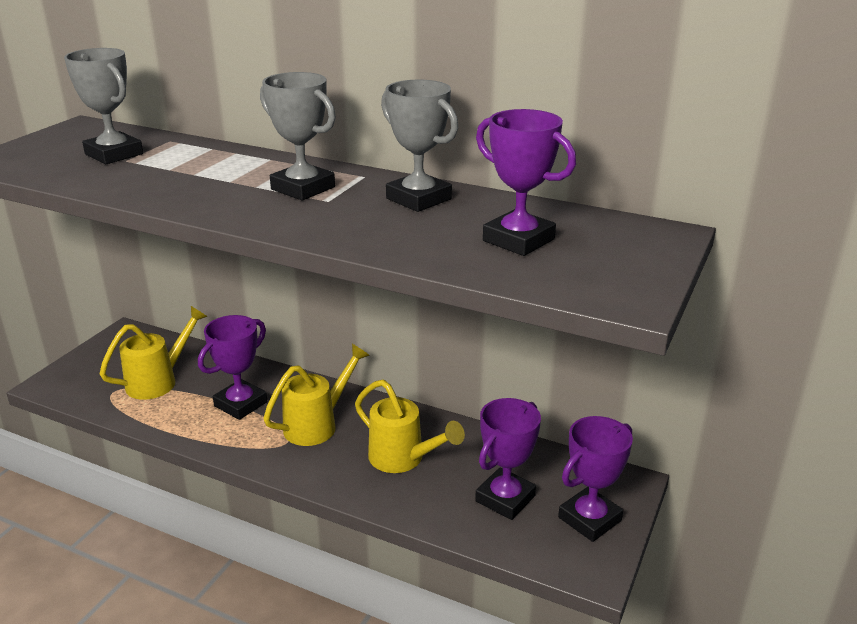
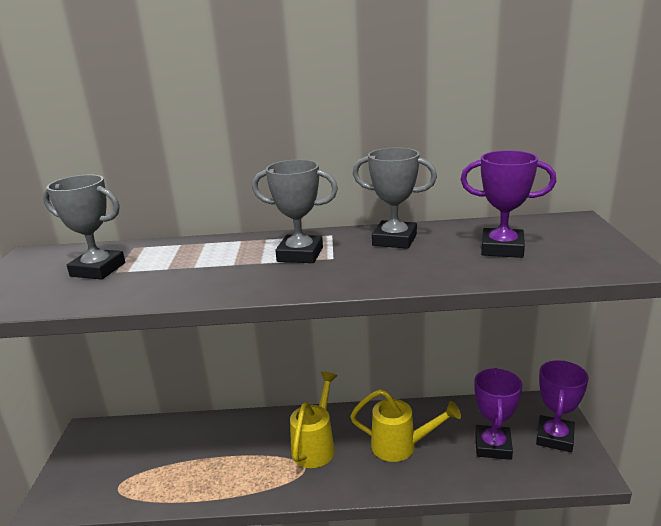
camera: 25 degrees left, 5 degrees down
(158, 381) = (153, 461): yellow watering can -> none
(240, 404) = (241, 453): purple trophy -> none

